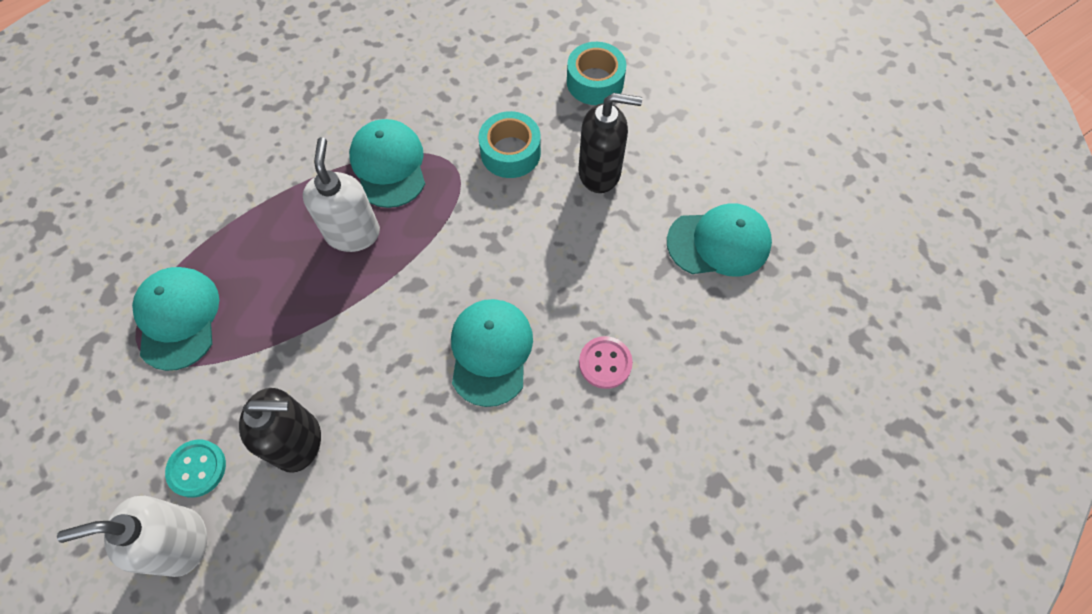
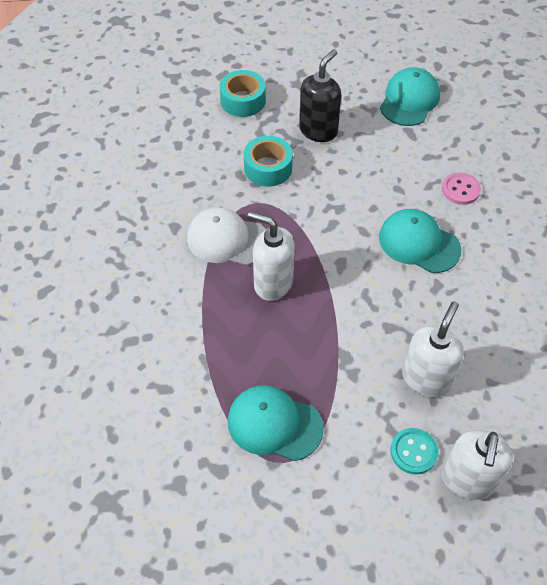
camera: 60 degrees left, 10 degrees down
(298, 442) = (426, 379): black soap dispenser -> white soap dispenser
(389, 165) = (227, 239): turquoise cap -> white cap

